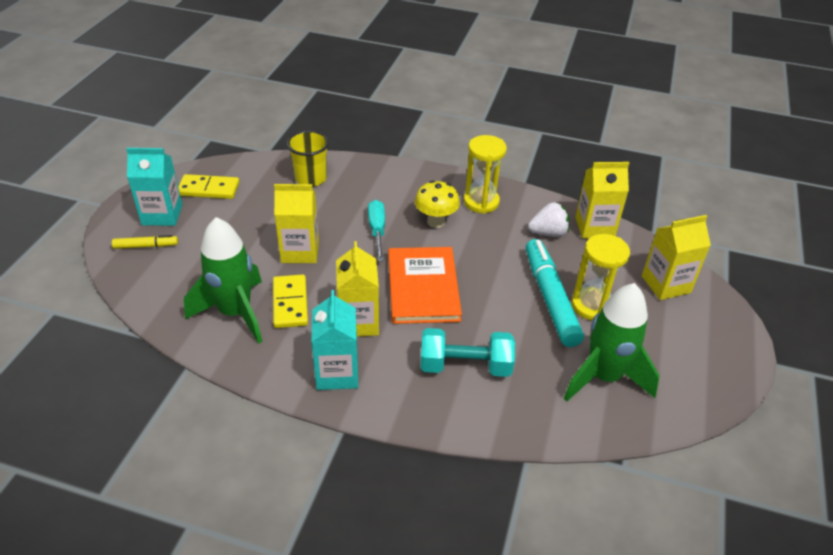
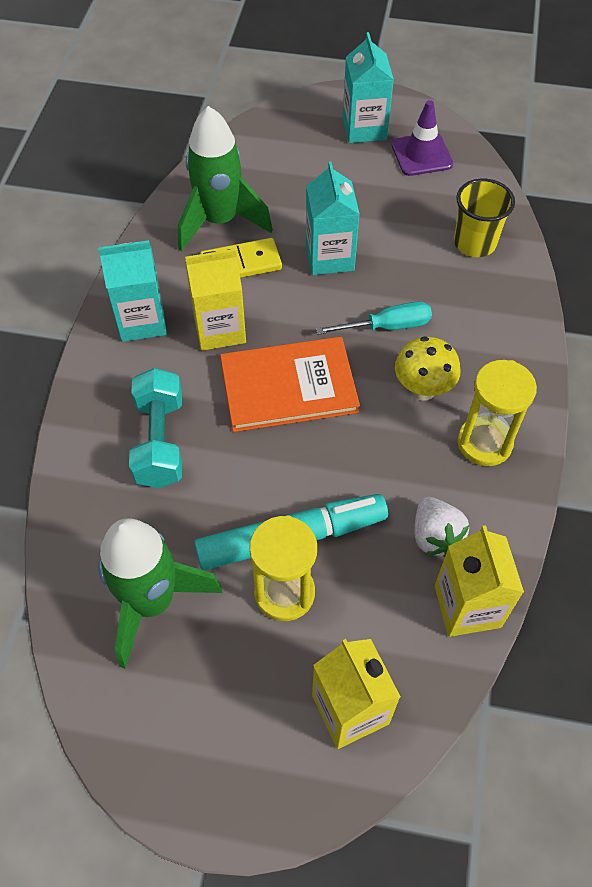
camera: 85 degrees right, 15 degrees up
(146, 246) = (309, 130): yellow marker -> none
(208, 189) = (421, 155): yellow domino -> purple traffic cone
(300, 251) = (329, 257): yellow carton -> turquoise carton

